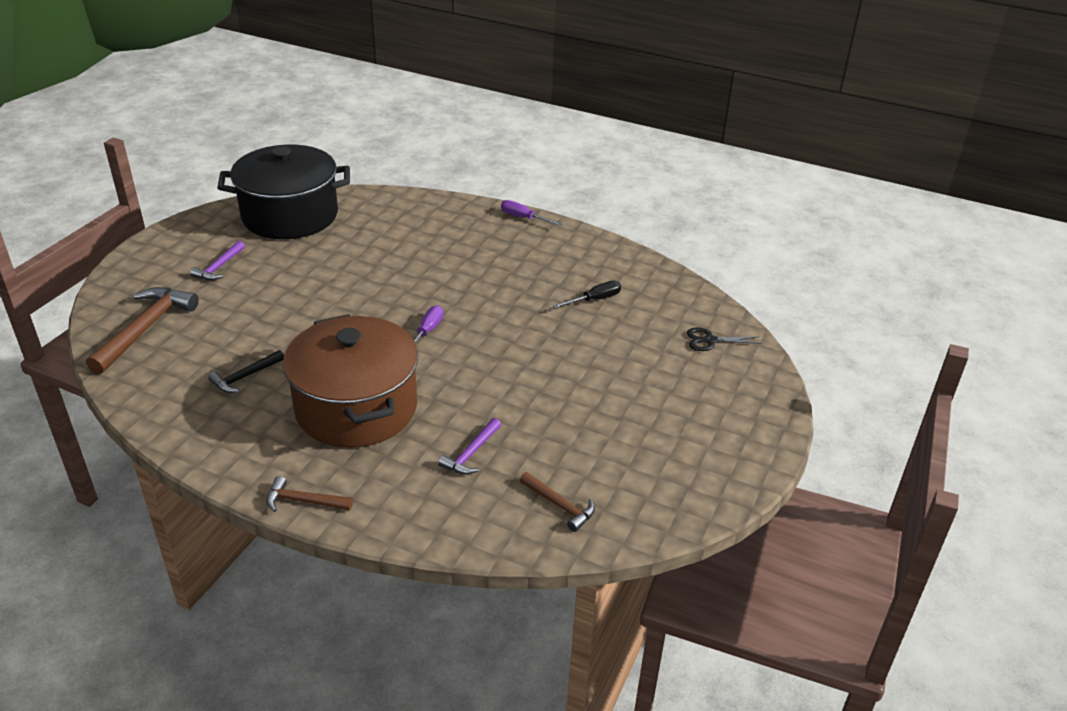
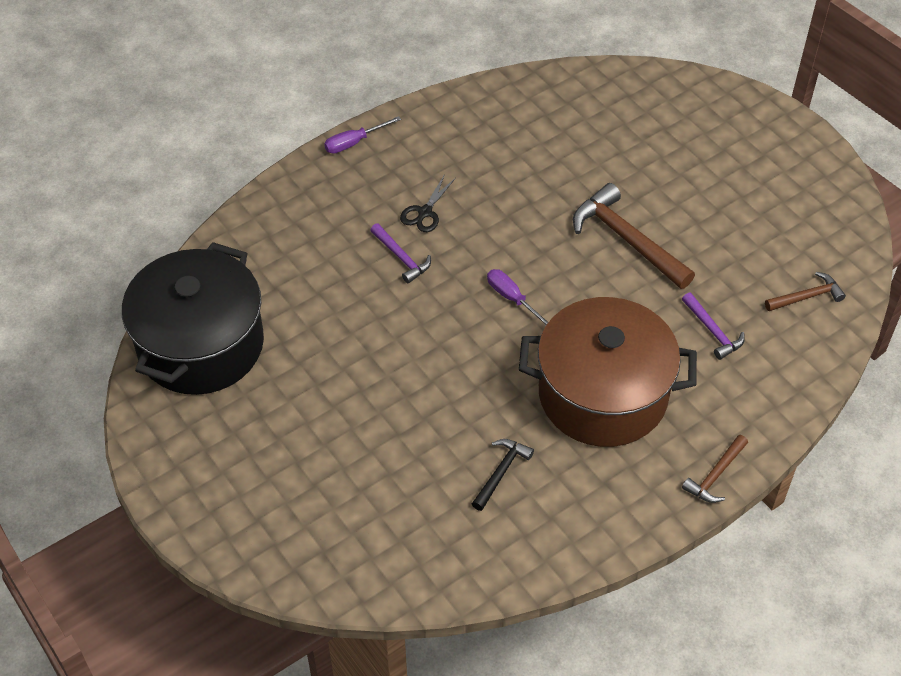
camera: 60 degrees left, 15 degrees up
(145, 329) = (356, 544): brown hammer -> brown hammer (627, 240)
(219, 267) = (271, 443): purple hammer -> purple hammer (401, 258)
(245, 377) = (501, 472): black hammer -> black hammer turned 135 degrees counterclockwise
(594, 300) = (537, 151): black screwdriver -> none
(709, 340) = (647, 101): black scissors -> black scissors (424, 212)

